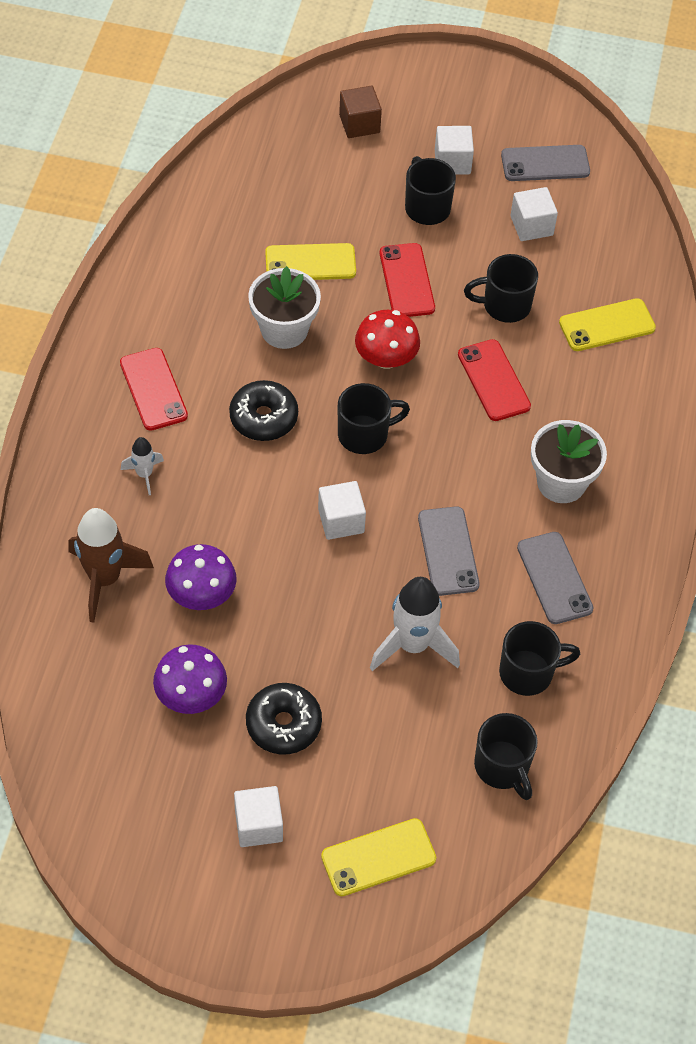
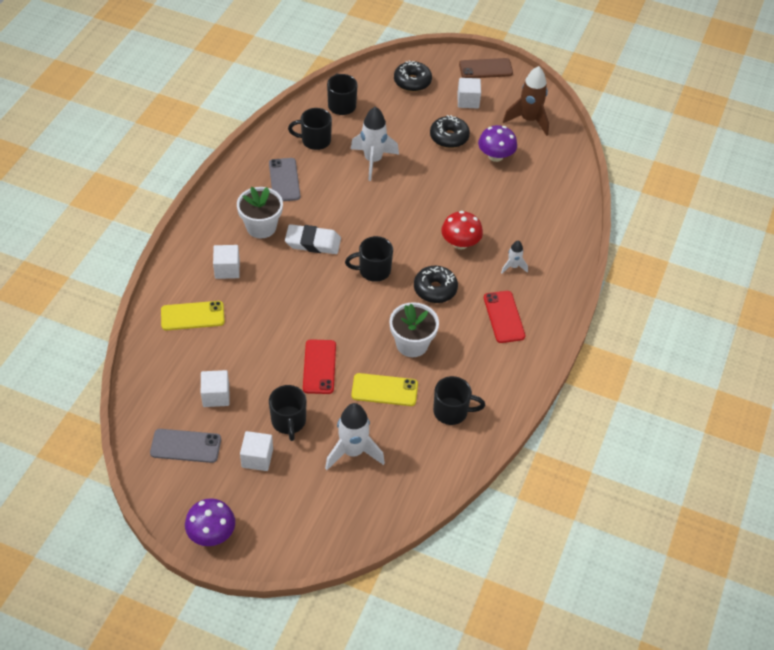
camera: 170 degrees left, 5 degrees down
(105, 579) = (539, 215): brown rocket -> brown rocket (529, 120)
(201, 594) = (485, 200): purple mushroom -> purple mushroom (211, 533)
(232, 925) = (485, 69): none -> brown phone
(335, 184) = (353, 452): none -> white rocket
(341, 520) = (398, 225): white cube -> white cube (227, 269)
(359, 124) = (321, 504): brown cube -> none
(378, 857) = (412, 82): yellow phone -> black donut
(386, 358) = (348, 315): red mushroom -> red mushroom (460, 243)
(448, 551) = (340, 201): grey phone -> none
(471, 467) = (313, 242): none -> white eraser
(494, 380) = (281, 291): red phone -> none
(505, 305) = (257, 339): black mug -> black mug (452, 411)

